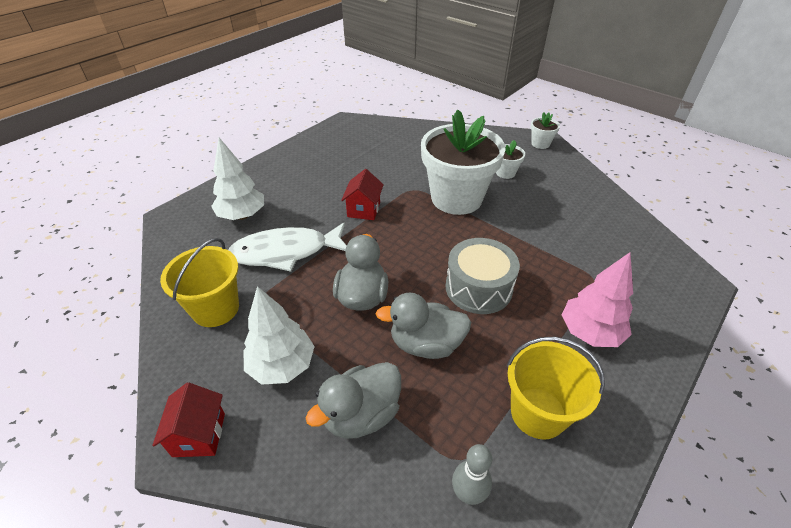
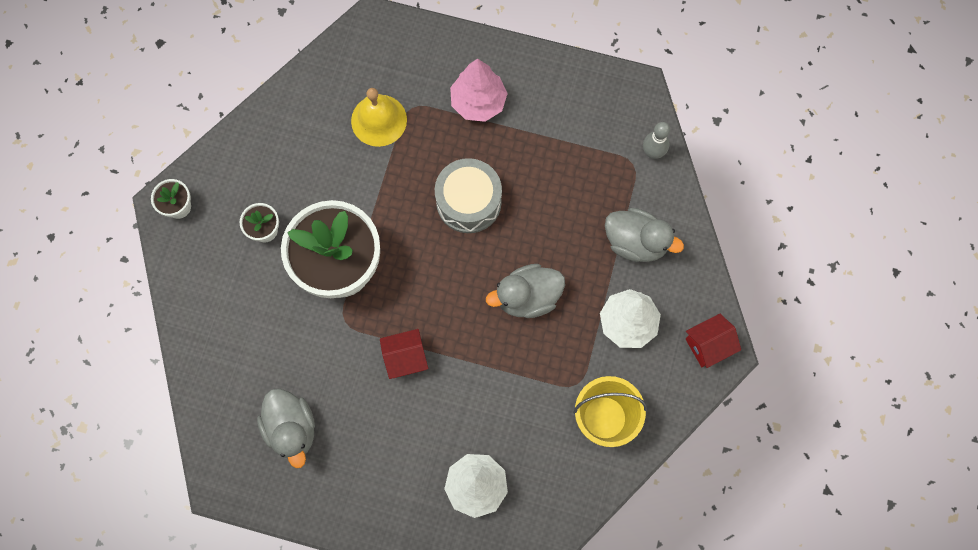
camera: 115 degrees left, 30 degrees up
(286, 252) = (507, 401): white fish -> none
(426, 344) = (552, 222): grey duck -> grey duck (291, 429)
(538, 413) = (573, 125): yellow bucket -> none
(586, 254) = (379, 120): none -> yellow bell

